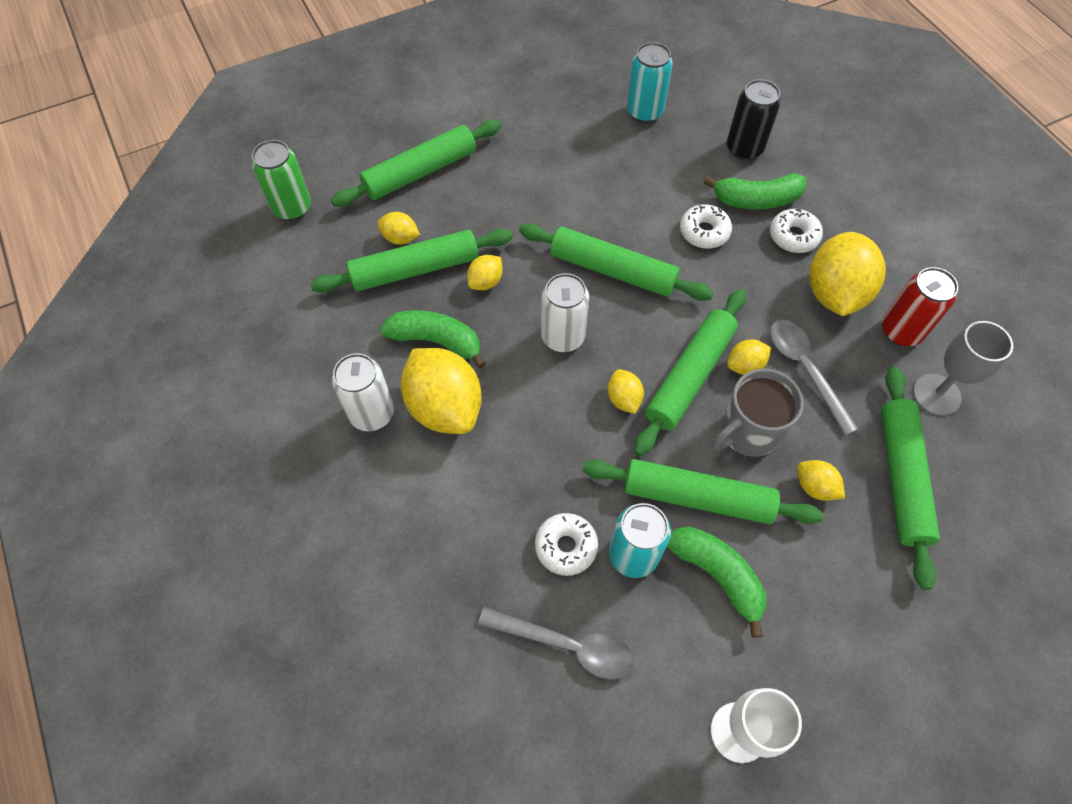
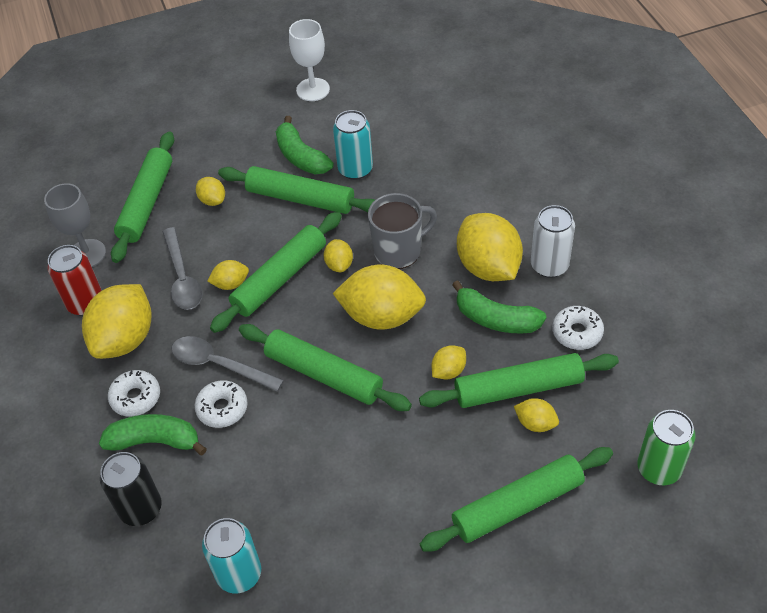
camera: 170 degrees left, 10 degrees down
(563, 337) = (381, 316): white can -> yellow lemon
(566, 547) = (401, 176): white donut -> white donut (577, 332)
(567, 645) = (408, 128): grey spoon -> grey spoon (219, 365)
(747, 433) = (248, 236): grey mug -> grey mug (399, 251)

